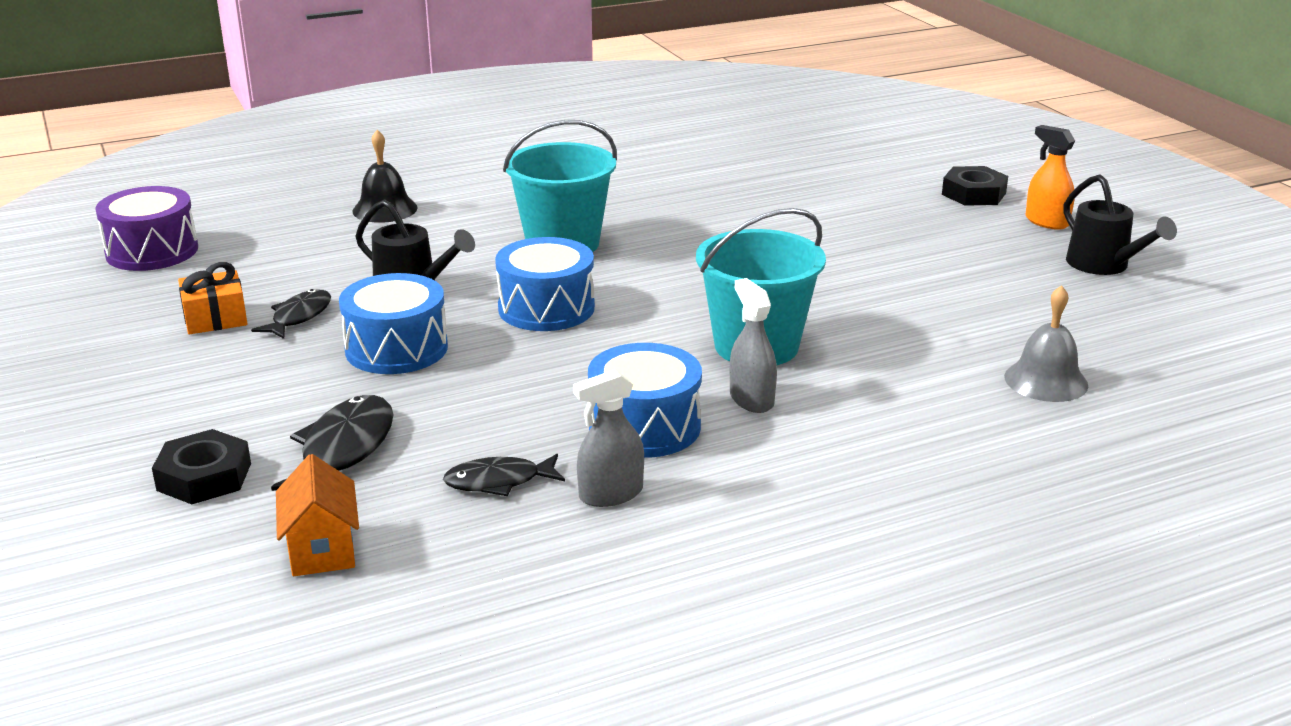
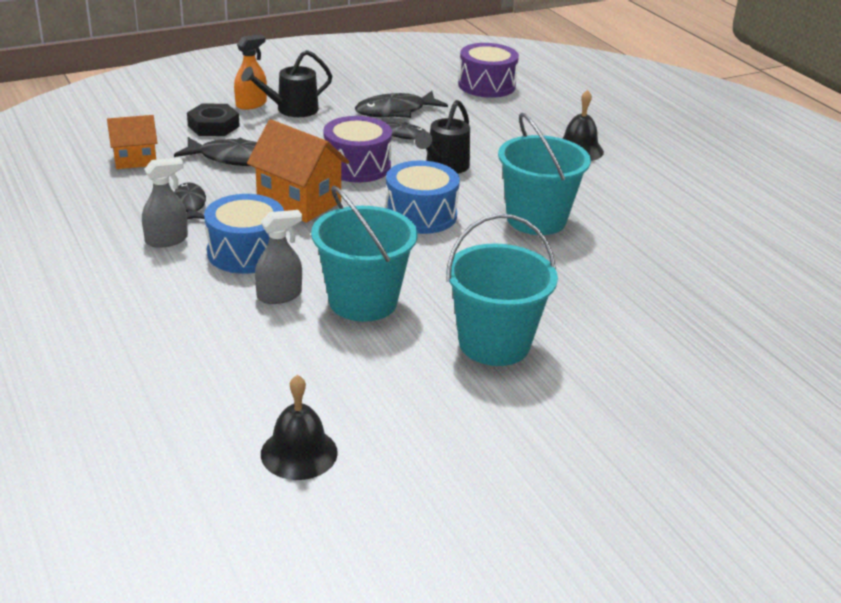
camera: 85 degrees right, 5 degrees up
(215, 318) = (395, 111): orange gift -> black fish
(396, 349) = (357, 166): blue drum -> purple drum
(501, 391) = (299, 202): none -> orange house
(611, 494) = (166, 240): grey spray bottle -> grey spray bottle turned 90 degrees clockwise
(825, 279) = (494, 344): none -> turquoise bucket
(973, 194) = (749, 468): black nut -> none
(1046, 222) = (684, 518): orange spray bottle -> orange spray bottle (251, 104)
(1046, 380) = (299, 453): grey bell -> black bell
(1104, 266) = (567, 546): black watering can -> black watering can (291, 110)

